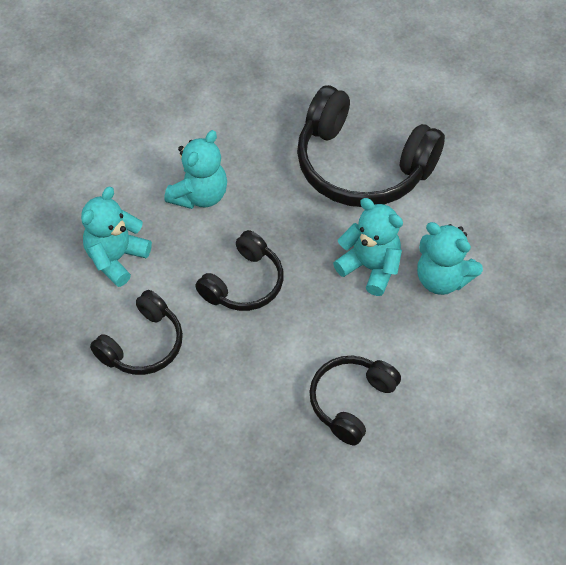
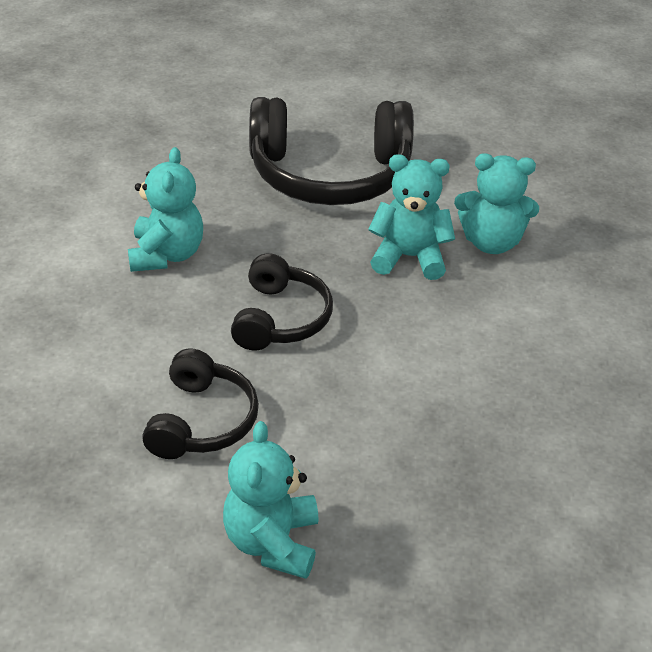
camera: 30 degrees left, 15 degrees down
(116, 258) = (106, 347): turquoise teddy bear -> turquoise teddy bear (272, 542)
(351, 401) = (487, 385): black headphones -> none

